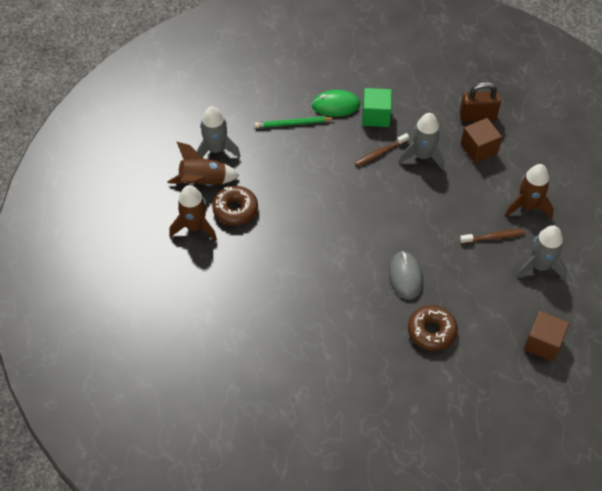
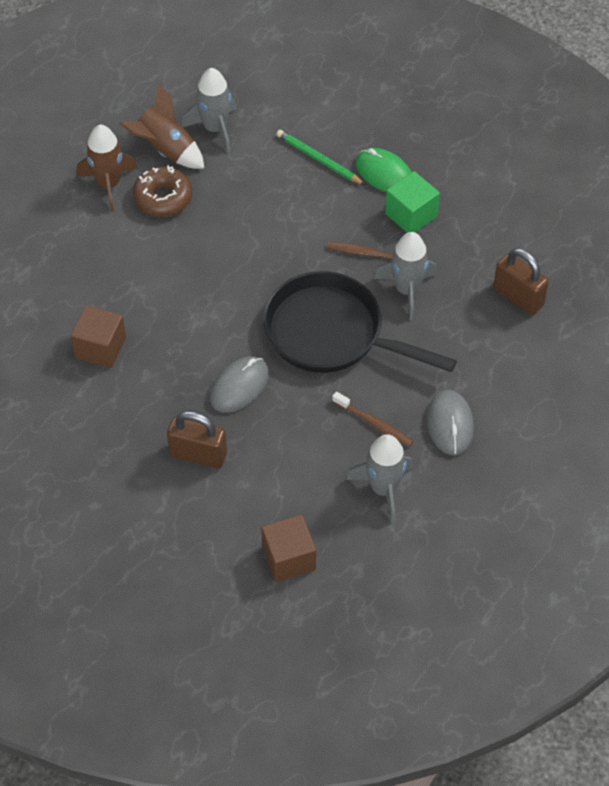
camera: 45 degrees right, 0 degrees up
(415, 209) = (331, 334): none -> black pan
(431, 331) = (198, 455): brown donut -> brown padlock
(479, 149) = (475, 329): brown cube -> brown cube (100, 348)
(527, 206) = (450, 424): brown rocket -> grey mouse

